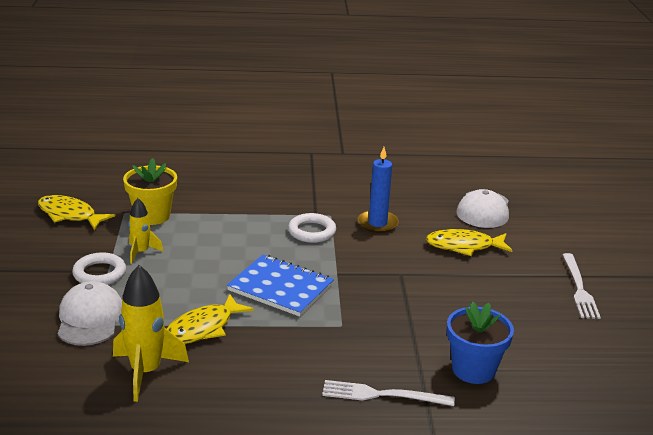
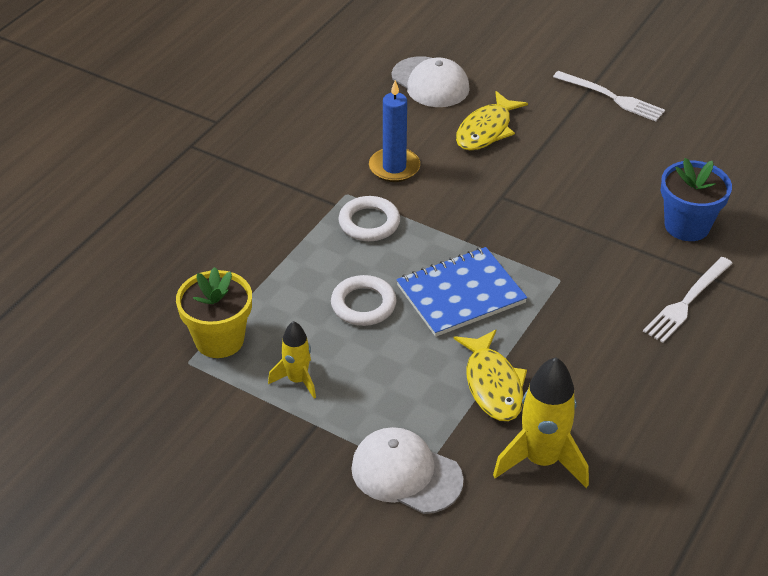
camera: 55 degrees left, 15 degrees up
(70, 215) = (148, 416): yellow fish -> none
(99, 273) = (315, 434): white ring -> white ring (363, 304)

